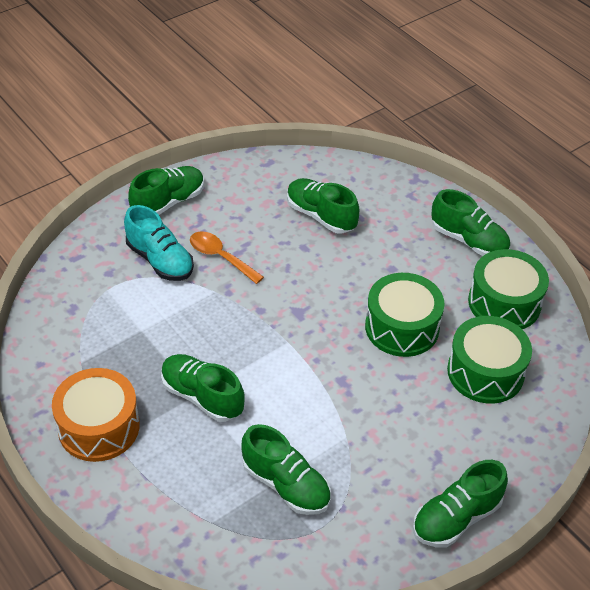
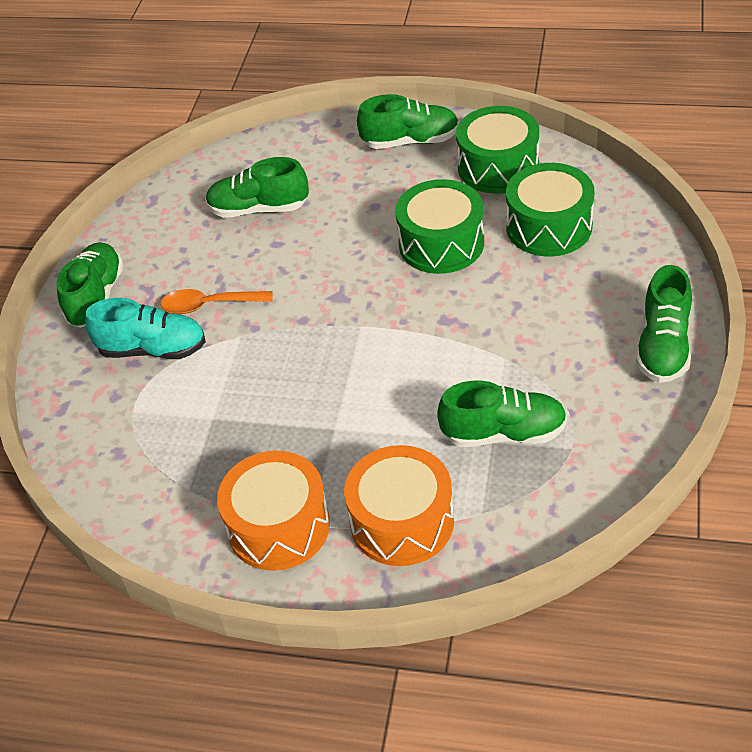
camera: 35 degrees left, 0 degrees up
(164, 486) = (402, 521): none -> orange drum
(202, 396) = (341, 426): green shoe -> none

